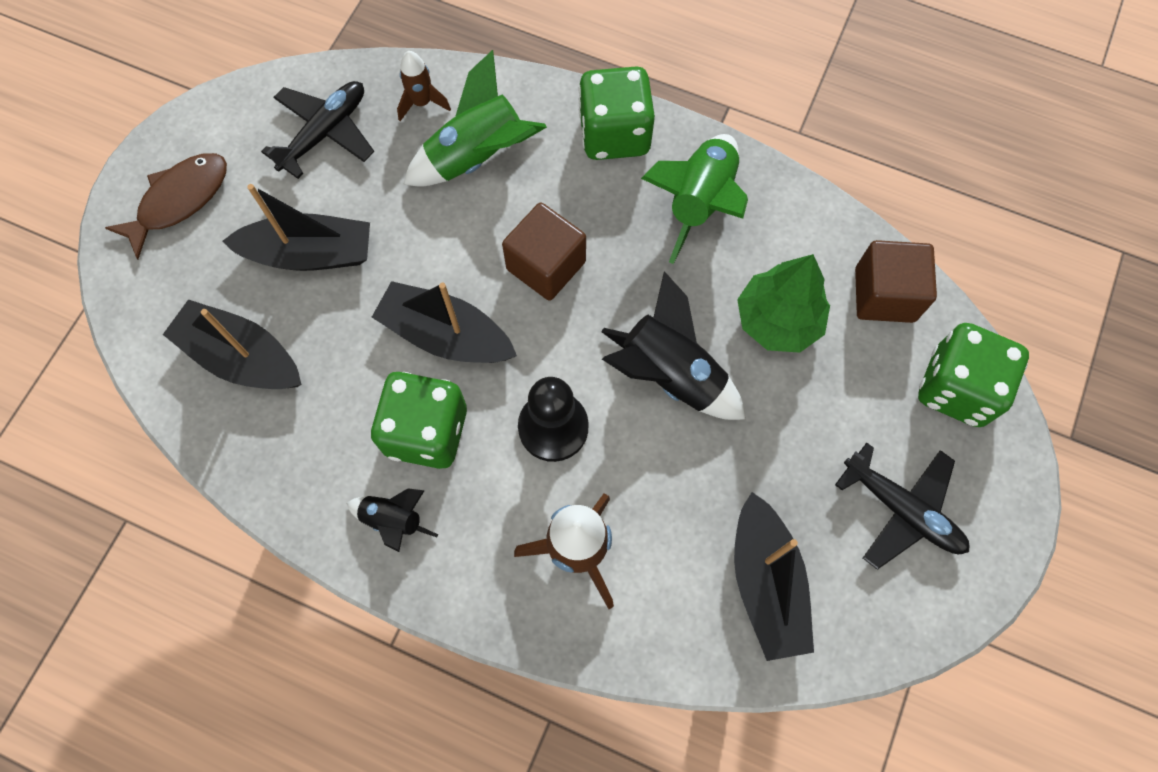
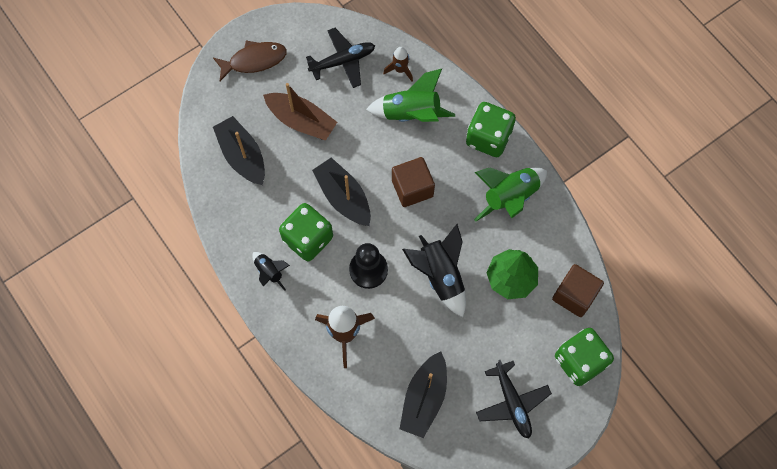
camera: 30 degrees right, 0 degrees up
(309, 254) = (301, 121): black boat -> brown boat

